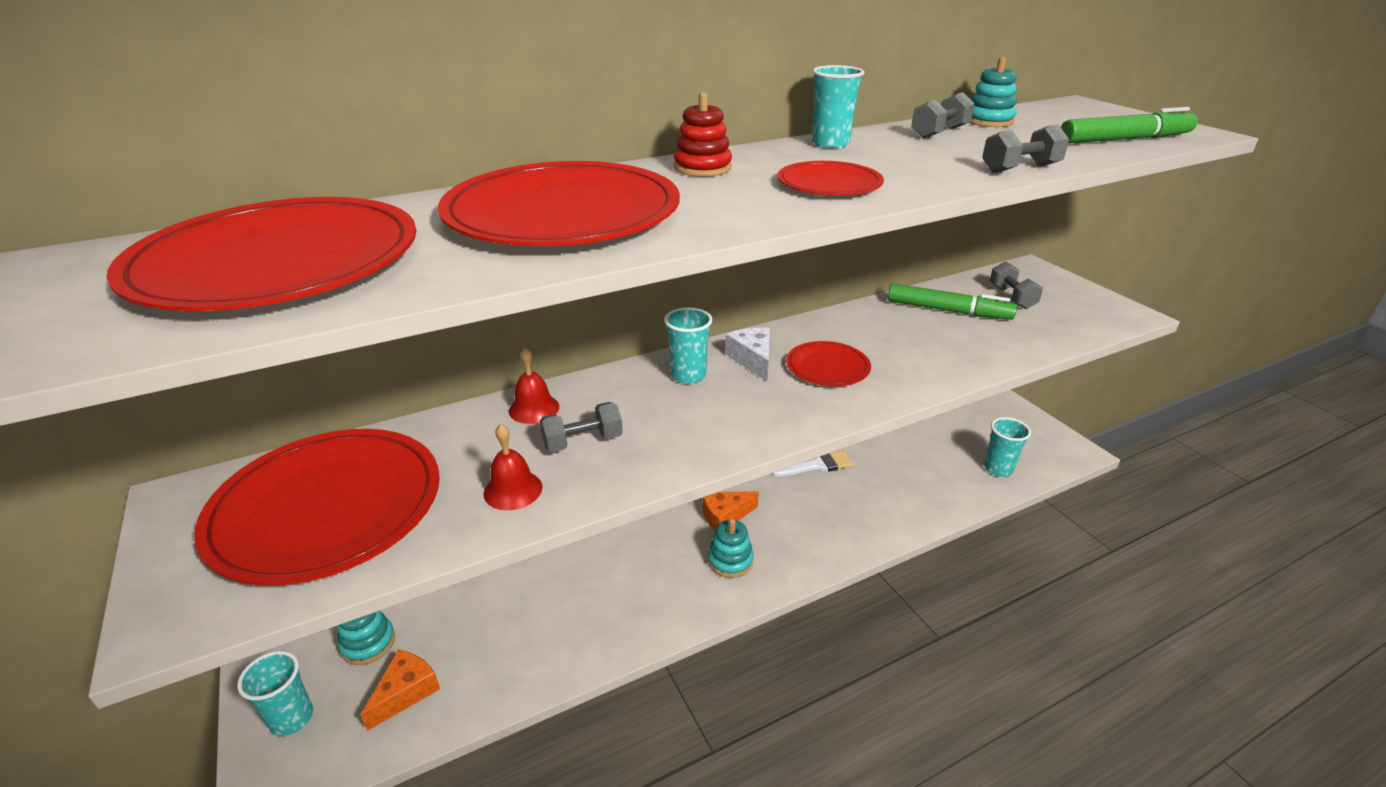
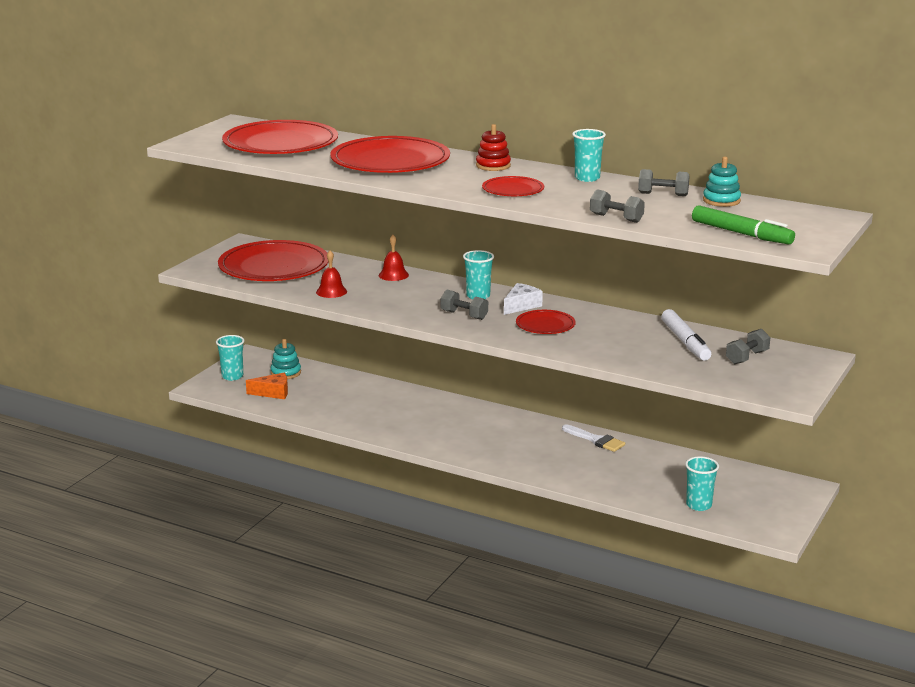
camera: 55 degrees right, 10 degrees down
(583, 442) = (384, 292): grey dumbbell -> grey dumbbell (464, 315)
(725, 516) = (499, 426): orange cheese -> none
(730, 560) = (463, 439): turquoise stacking toy -> none
(948, 311) = (685, 342): green marker -> white marker

